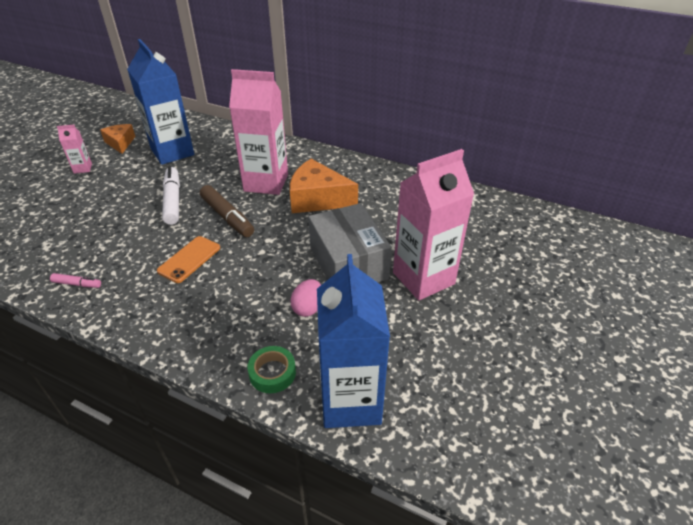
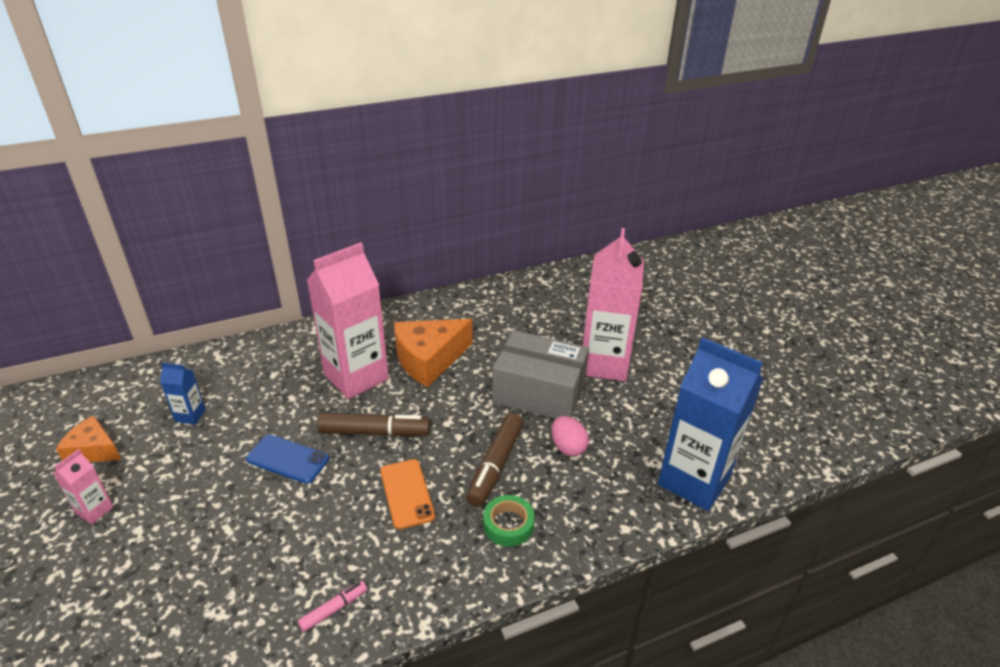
camera: 50 degrees left, 5 degrees down
(172, 152) = (190, 415): blue carton -> blue carton, size x0.43
(173, 200) = (287, 459): white marker -> blue phone
(252, 282) = (495, 465): none -> brown marker
(272, 373) = (622, 511): green tape -> green tape (508, 525)

